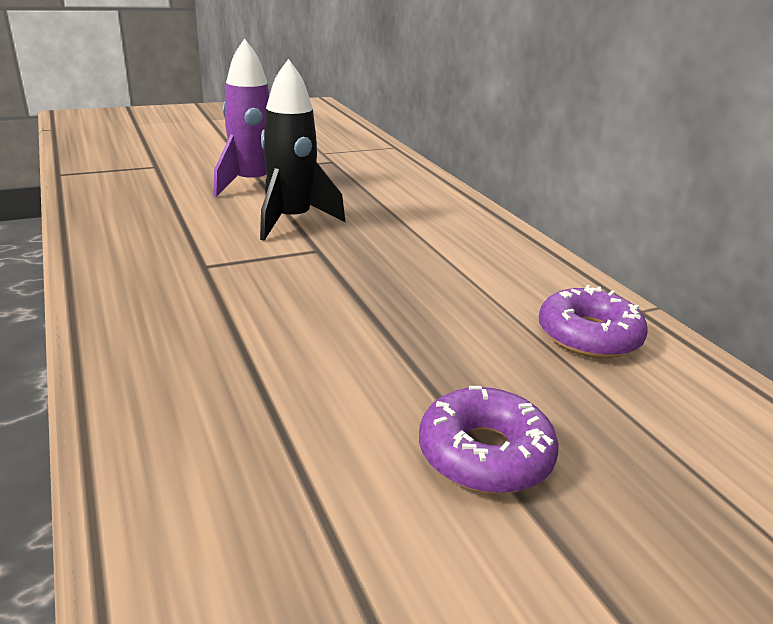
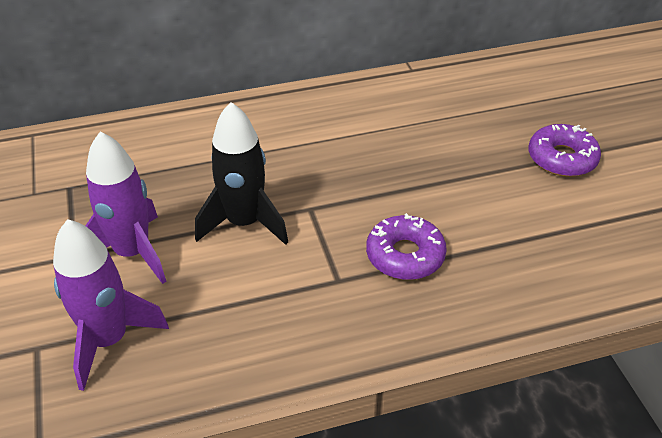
camera: 80 degrees left, 15 degrees up
(154, 183) = (109, 340): none -> purple rocket
(588, 336) = (444, 97): purple donut -> purple donut (405, 255)

